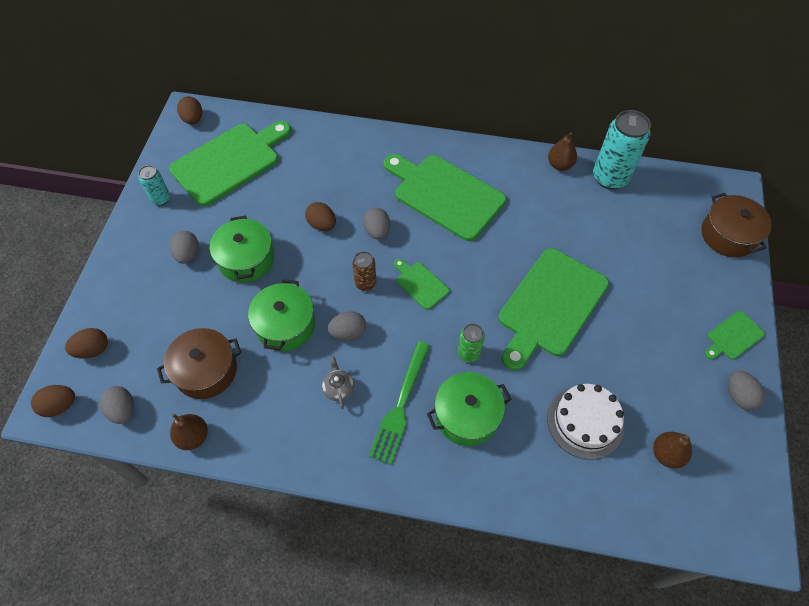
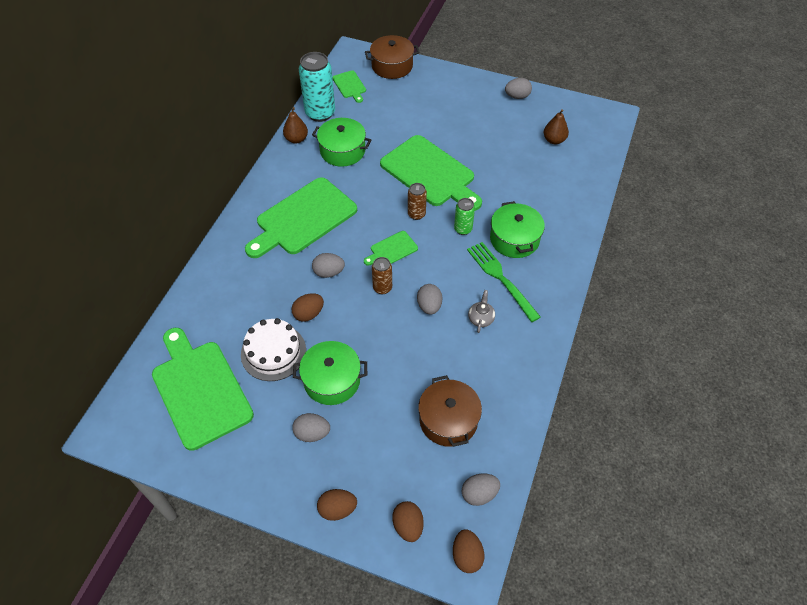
camera: 80 degrees left, 5 degrees down
(161, 199) = (229, 460): turquoise can -> none
(193, 119) = (120, 425): brown egg -> brown egg (337, 509)
(193, 437) = (512, 432): brown pear -> none
(285, 325) = (412, 353): green pot -> green pot (342, 151)
(338, 388) = (481, 319): grey teapot -> grey teapot turned 105 degrees clockwise
(401, 405) = (501, 278): green fork -> green fork turned 150 degrees counterclockwise
(479, 300) = (416, 214): none -> brown can
(585, 421) = (527, 174): white cake -> white cake (273, 352)
(733, 336) = (473, 86): green cutting board -> green cutting board (350, 85)

